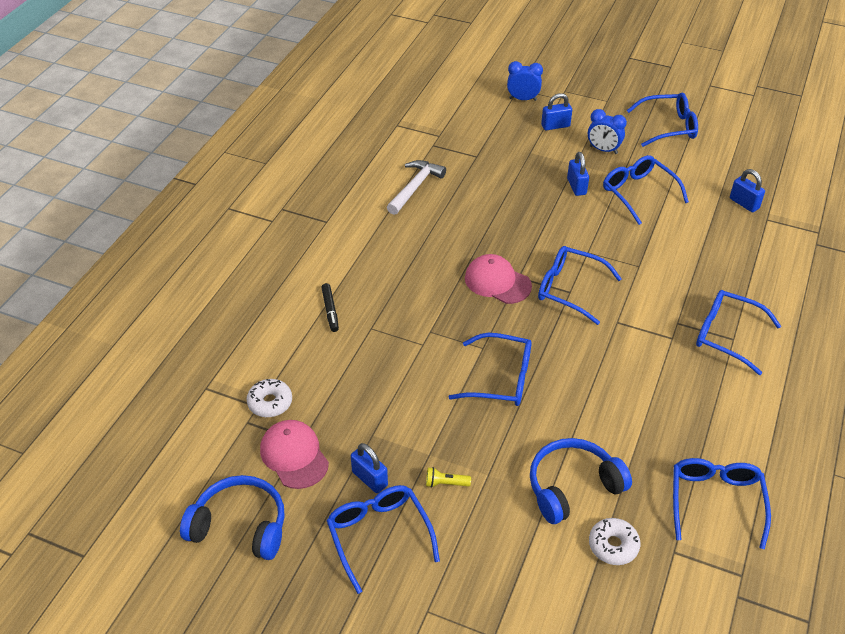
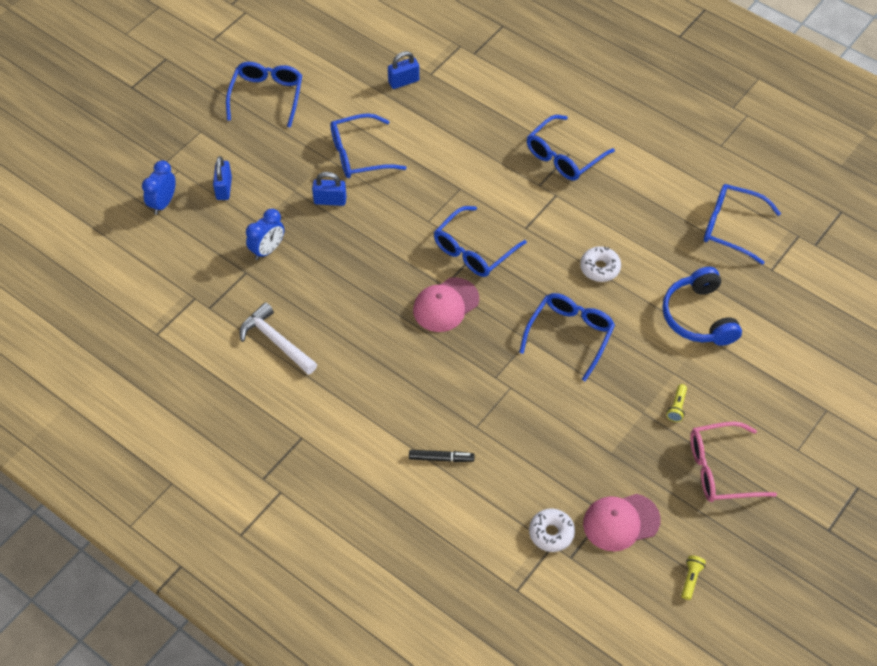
camera: 75 degrees left, 10 degrees up
(240, 526) = (690, 579): blue headphones -> yellow flashlight
(369, 479) = (660, 465): blue padlock -> none
(379, 535) = (720, 469): blue glasses -> pink glasses
(603, 150) = (281, 161): blue clock -> blue clock (267, 250)
(613, 545) = (759, 307): white donut -> white donut (600, 268)

